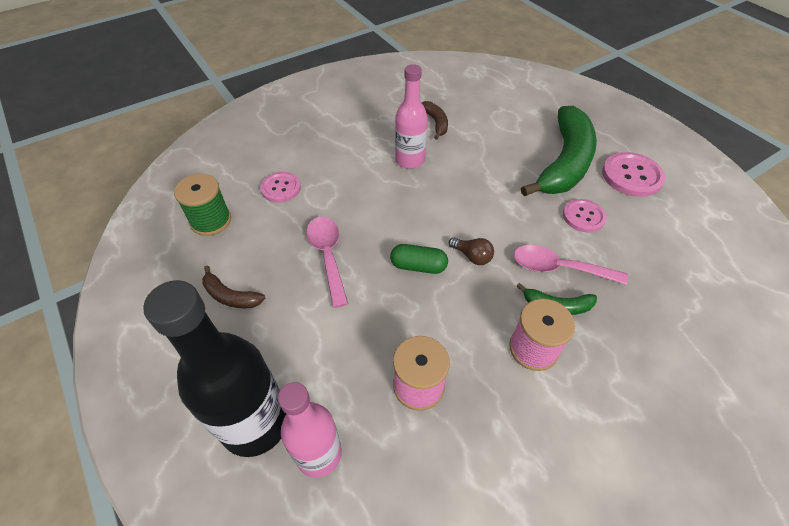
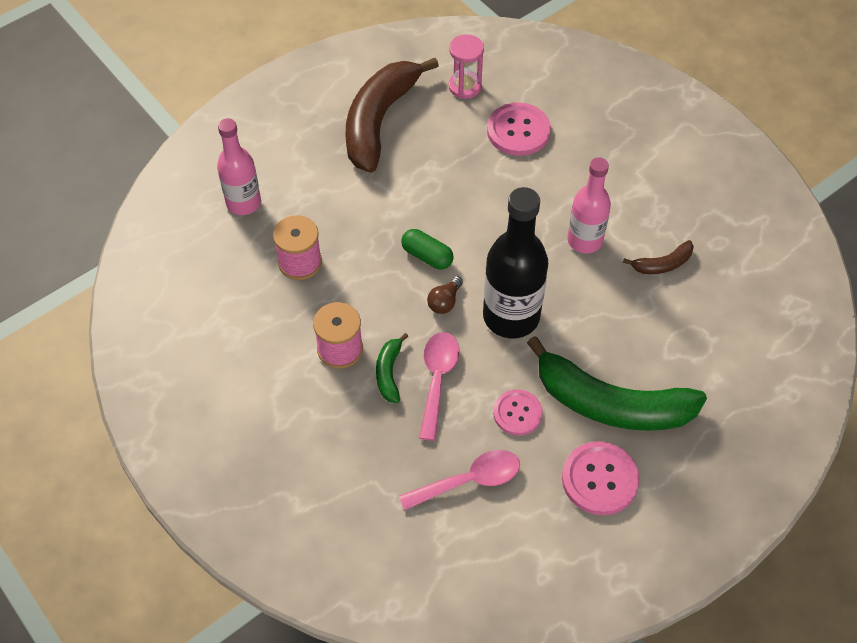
camera: 85 degrees right, 5 degrees up
(211, 221) = (465, 86): green spool -> pink hourglass
(230, 296) = (379, 121): brown banana -> brown banana, size x2.29
(255, 423) = (266, 161): black bottle -> black bottle (511, 316)
(281, 188) = (518, 131): pink button -> pink button, size x1.51
(328, 256) = (432, 183): pink spoon -> pink spoon (469, 480)
(418, 266) = (427, 256): green capsule -> green capsule turned 60 degrees counterclockwise

